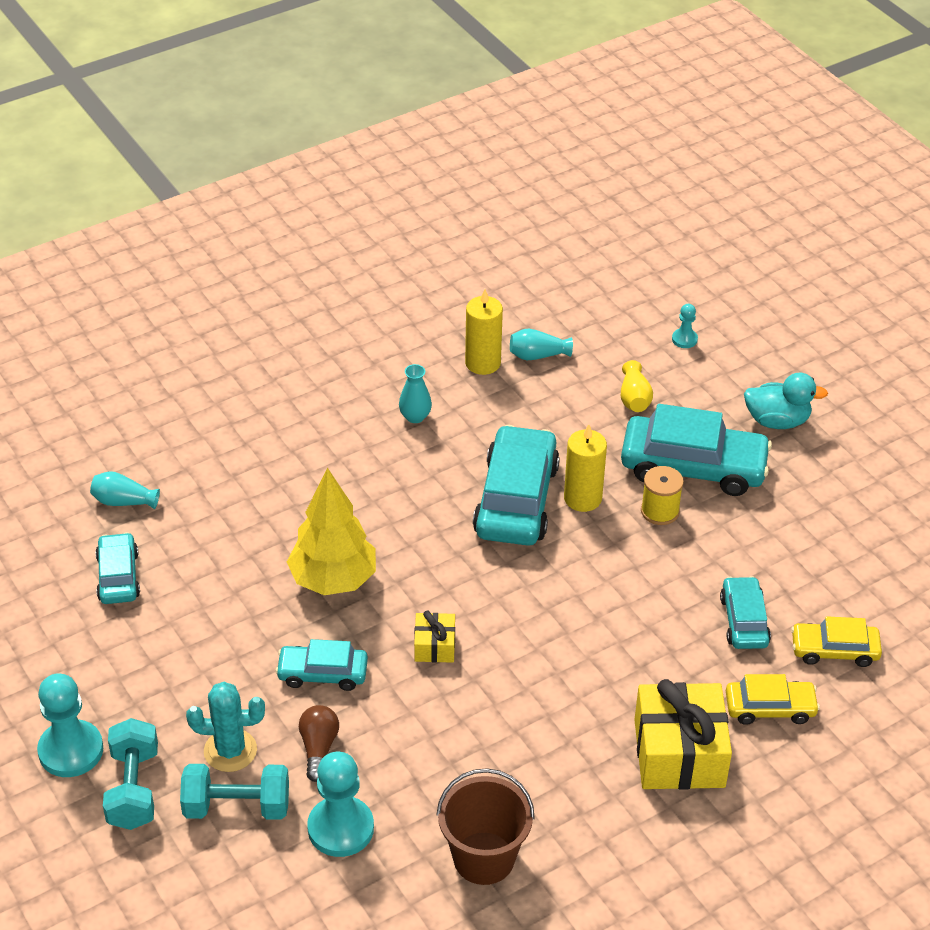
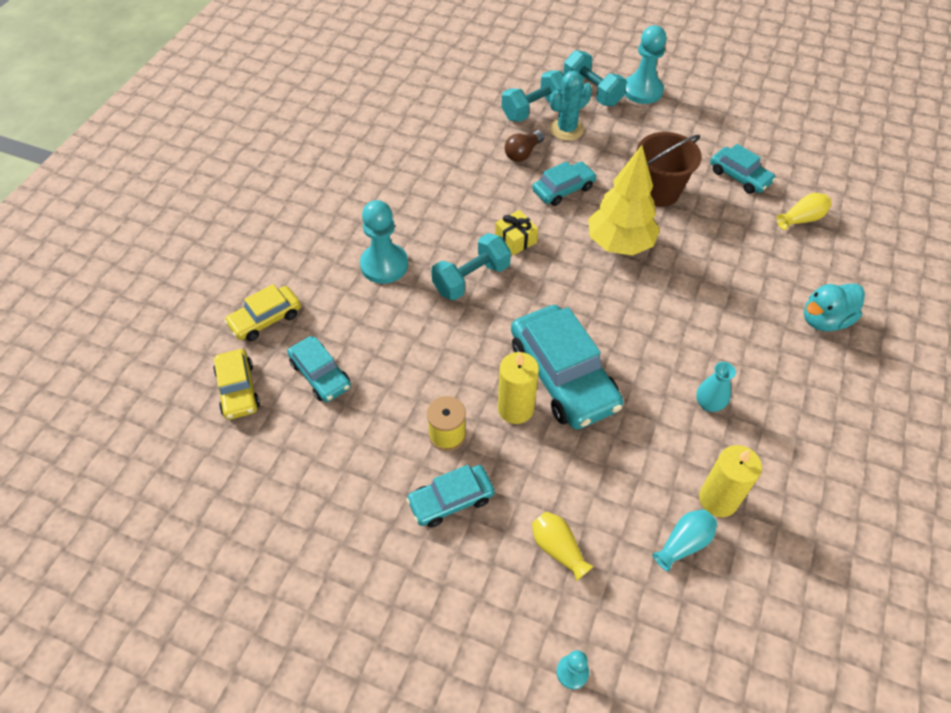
camera: 145 degrees right, 10 degrees up
(124, 501) = (801, 219): turquoise vase -> yellow vase
(318, 748) = (523, 153): brown light bulb -> brown light bulb turned 75 degrees clockwise
(340, 828) = (472, 126): turquoise pawn -> turquoise pawn (384, 265)
(484, 858) = (385, 150): brown bucket -> brown bucket (659, 192)
(521, 631) = (471, 279): none -> turquoise dumbbell
(679, 753) = (310, 258): yellow gift -> none
(693, 466) = (451, 500): turquoise car -> turquoise car, size x0.56
(777, 421) = (409, 612): turquoise duck -> turquoise duck (824, 320)
(834, 650) = (238, 389): yellow car -> yellow car turned 105 degrees clockwise

